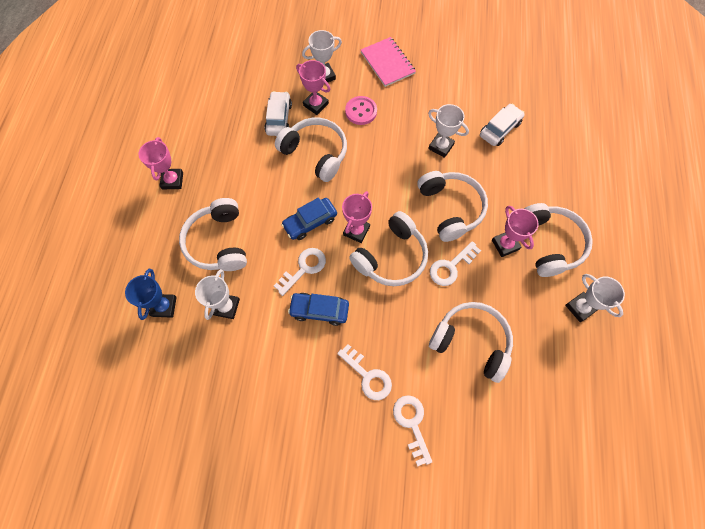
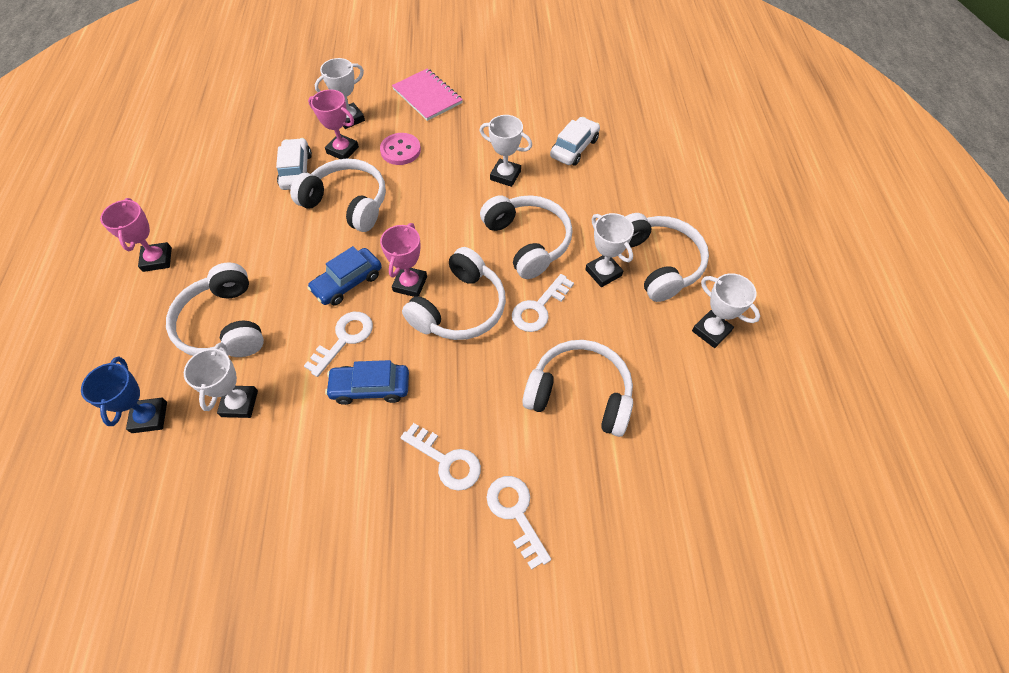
camera: 10 degrees left, 10 degrees down
(505, 245) = (603, 272): pink trophy -> white trophy

